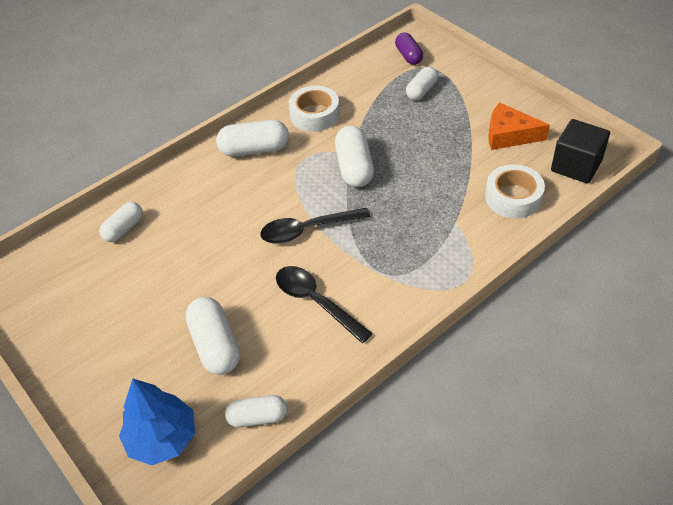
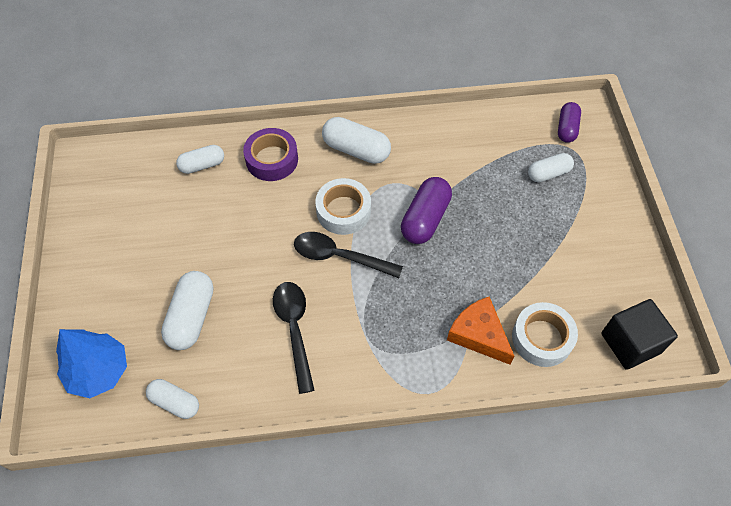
camera: 30 degrees right, 10 degrees up
(186, 192) = (272, 159): none -> purple tape
(314, 115) = (433, 143): white tape -> white tape (343, 211)
(354, 167) = (425, 219): white capsule -> purple capsule
(509, 135) = (592, 270): orange cheese -> orange cheese (478, 334)

